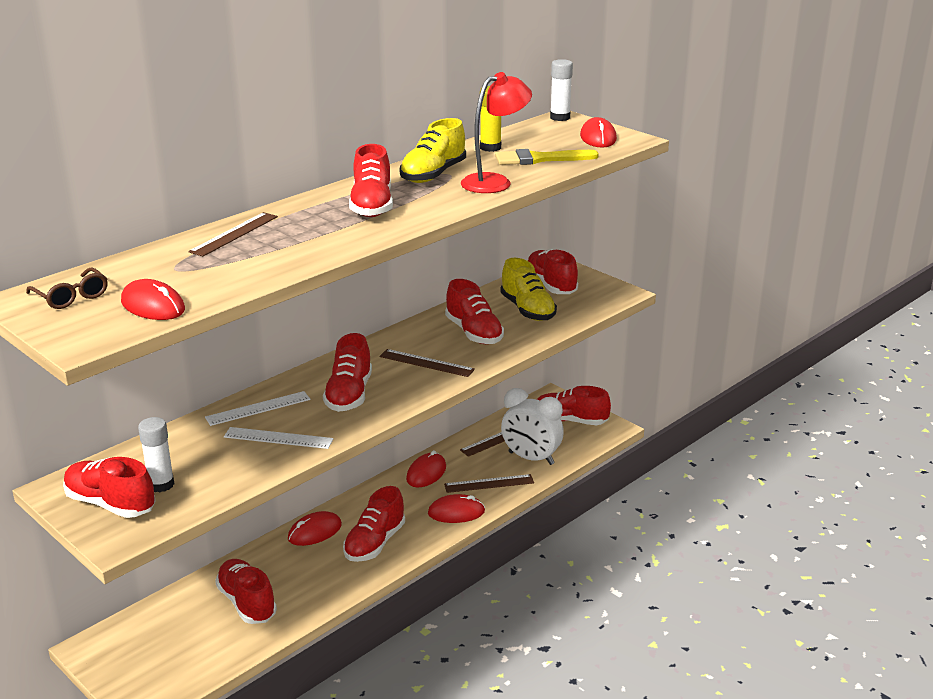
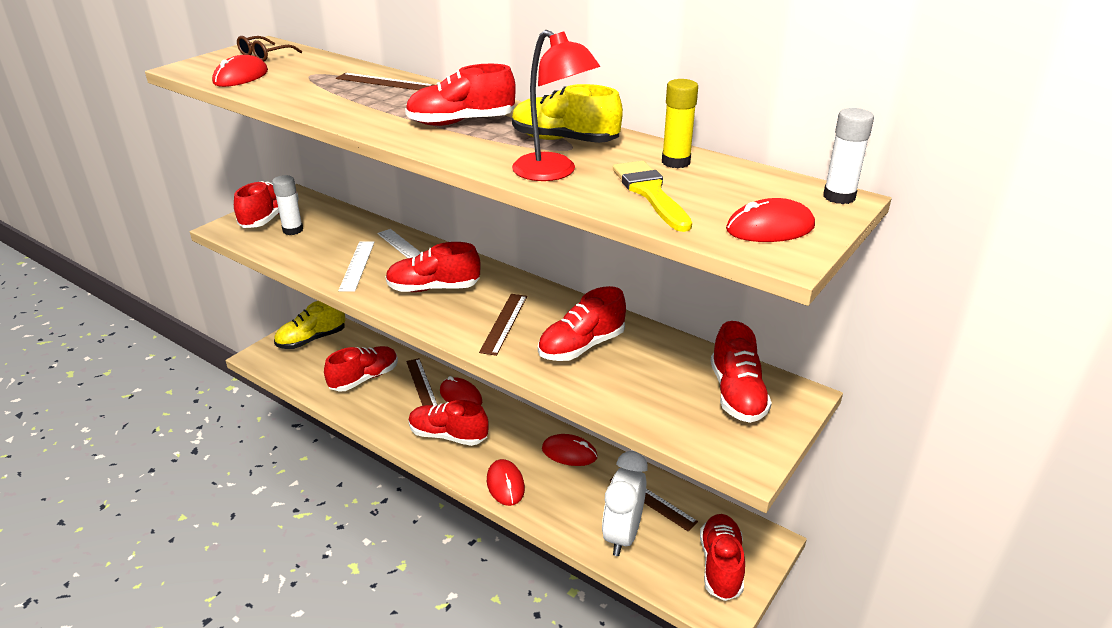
camera: 80 degrees right, 5 degrees up
(489, 483) = (562, 504): brown ruler -> brown ruler (421, 384)
(527, 310) = (656, 381): yellow shoe -> yellow shoe (311, 339)
(551, 285) = (737, 394): red shoe -> red shoe turned 120 degrees clockwise

